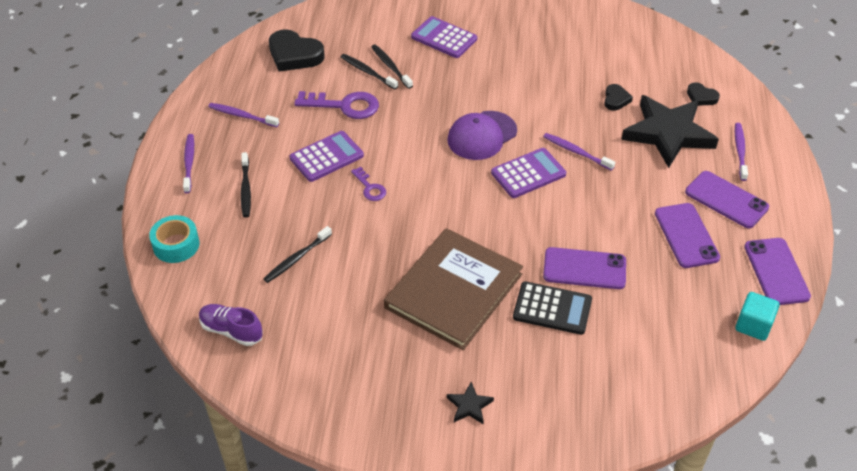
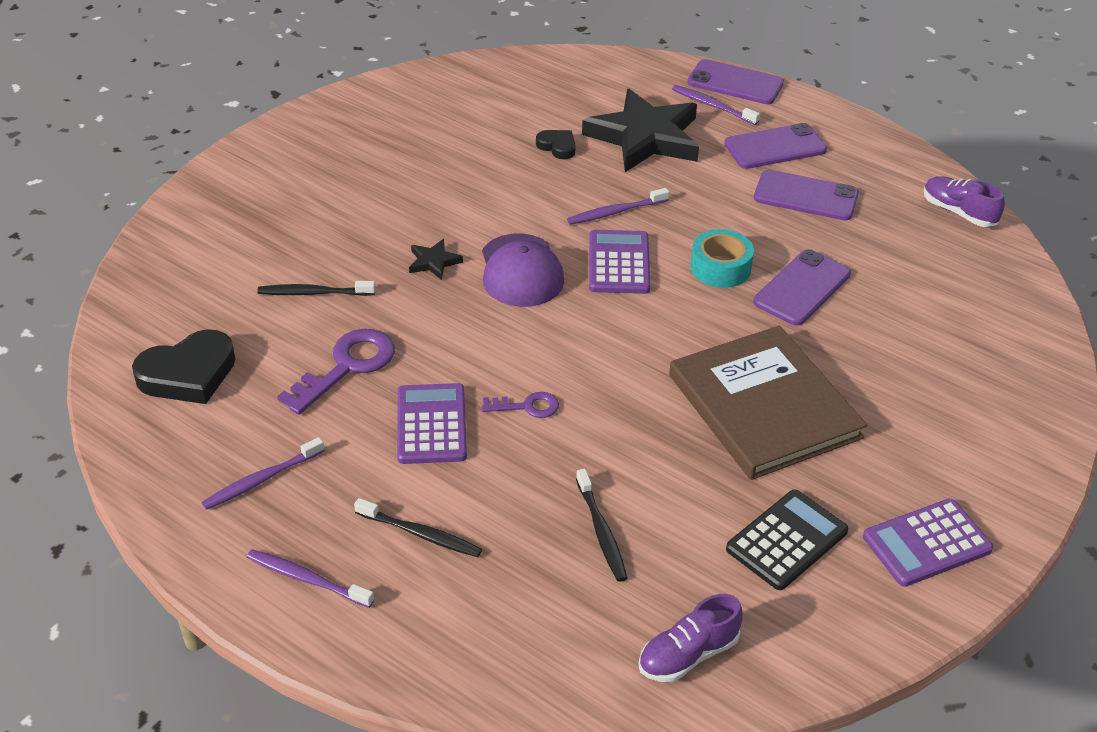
camera: 60 degrees left, 5 degrees down
(176, 245) = (471, 659): turquoise tape -> turquoise tape (720, 268)
(367, 72) = (301, 318): black toothbrush -> none
(444, 38) = (309, 225): purple calculator -> purple calculator (926, 543)
(469, 406) = (951, 469): black star -> black star (433, 262)
(552, 309) = (845, 339): black calculator -> black calculator (787, 540)
(701, 97) = (609, 91): black heart -> none
(753, 325) = (958, 212): turquoise cube -> purple shoe
(776, 271) = (896, 164): purple phone -> purple phone (735, 83)

